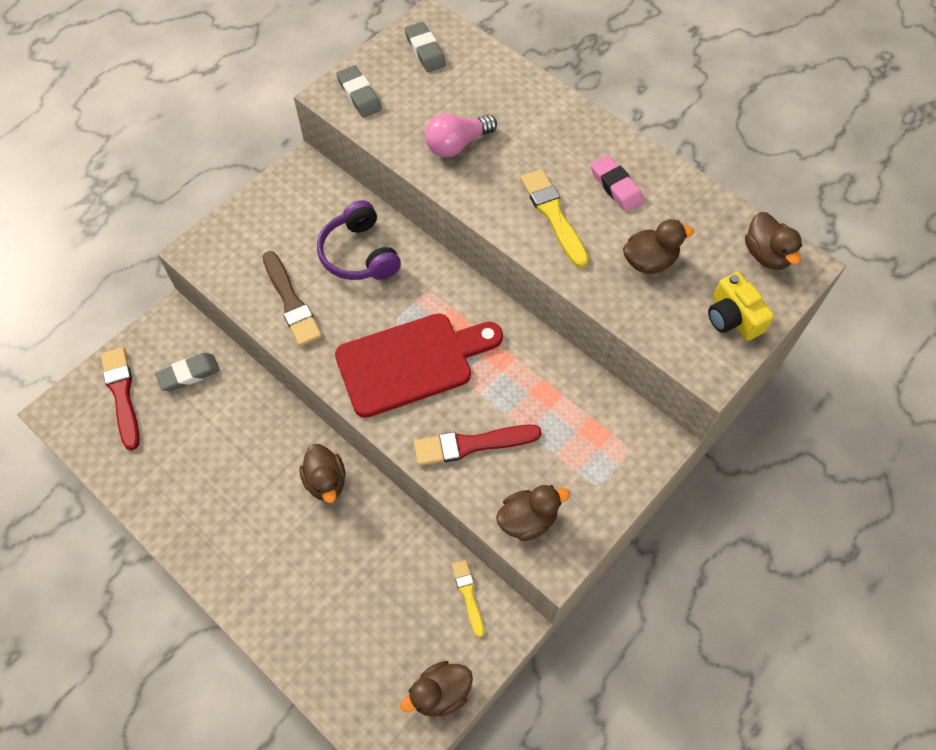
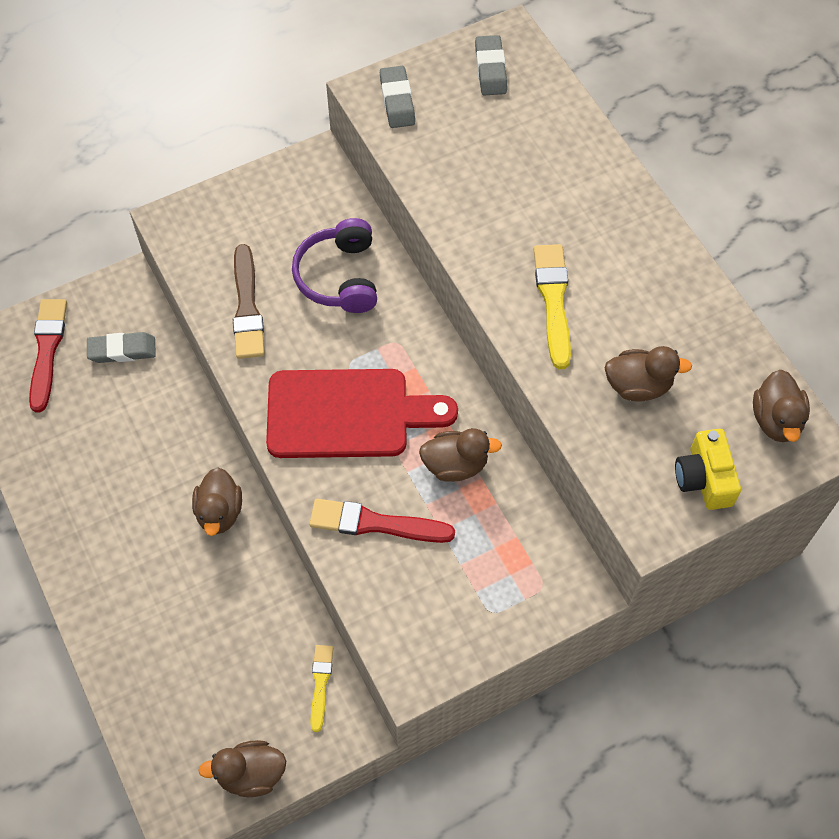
camera: 20 degrees right, 0 degrees up
(457, 144) = (481, 188): pink light bulb -> none
(527, 520) = (401, 623): brown duck -> brown duck (455, 465)
(616, 186) = (638, 289): pink eraser -> none

